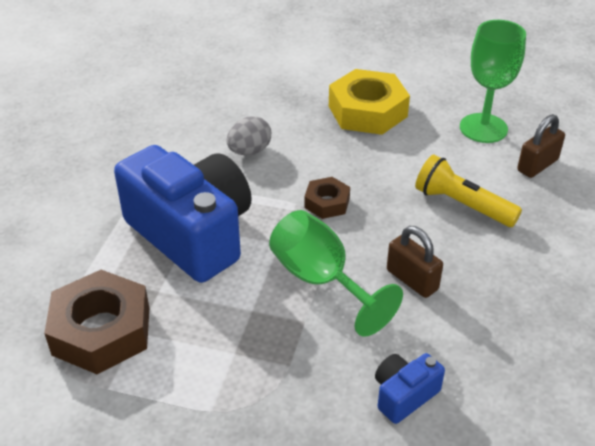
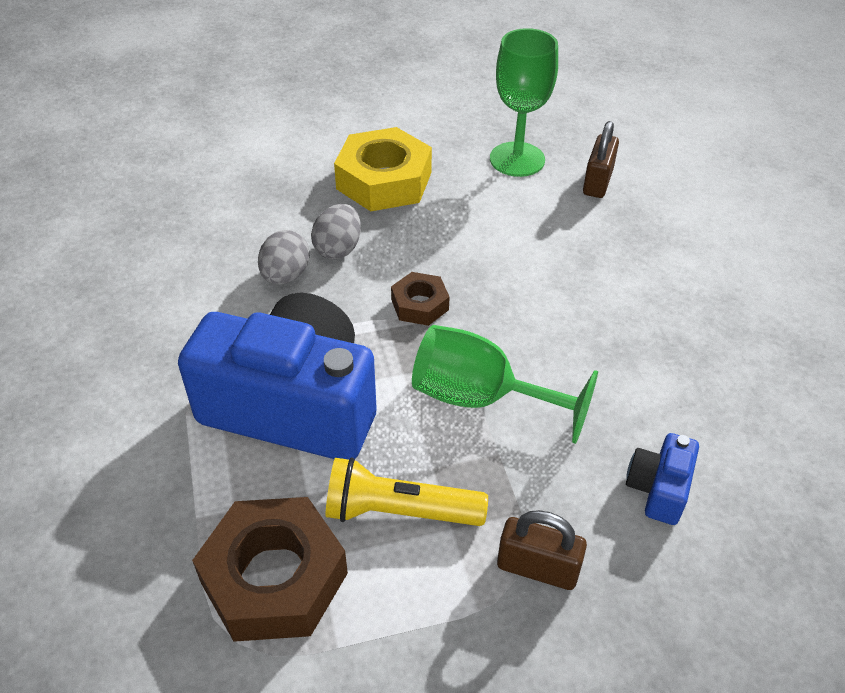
camera: 30 degrees left, 5 degrees up
(298, 146) = (338, 249): none -> grey egg
(412, 280) = (572, 356): brown padlock -> brown padlock (537, 568)
(462, 205) = (559, 252): yellow flashlight -> yellow flashlight (399, 511)

